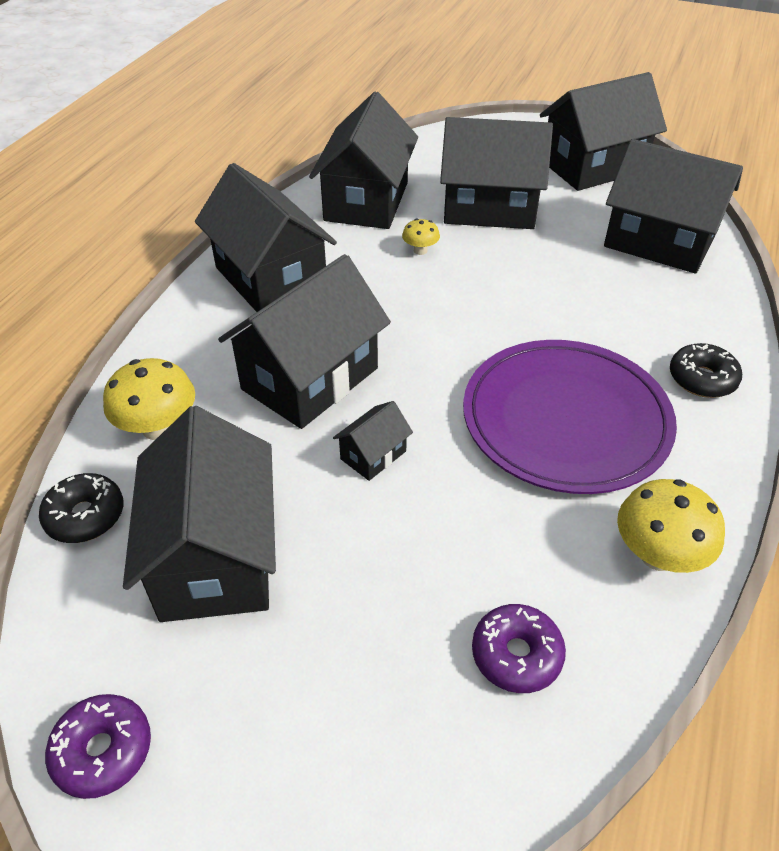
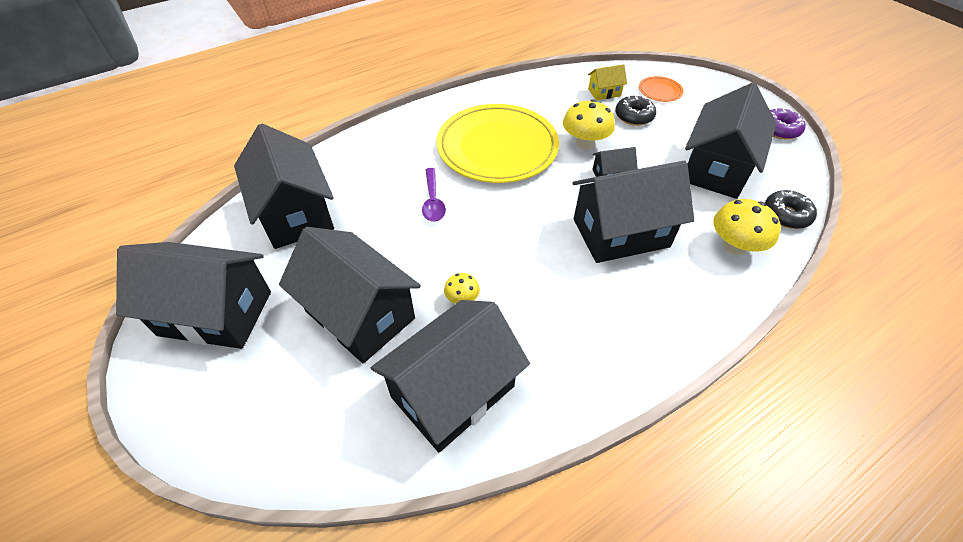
camera: 145 degrees left, 5 degrees up
(270, 279) = (604, 335): black house -> none
(409, 738) = (660, 91): none -> orange plate
(516, 654) = (604, 92): purple donut -> yellow house
(551, 314) = (433, 201): none -> purple spoon
(565, 420) = (497, 147): purple plate -> yellow plate
(658, 555) = (519, 92): yellow mushroom -> yellow mushroom (584, 143)
(702, 379) = (407, 133): black donut -> black donut (634, 116)

